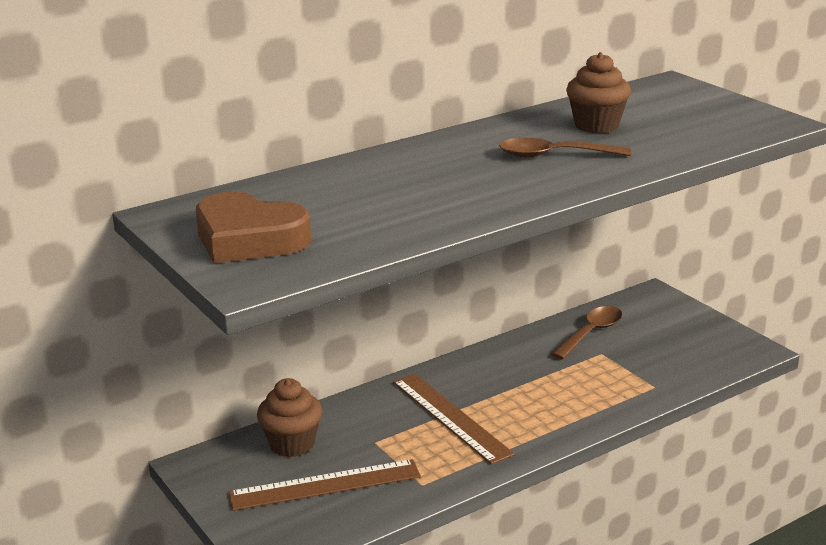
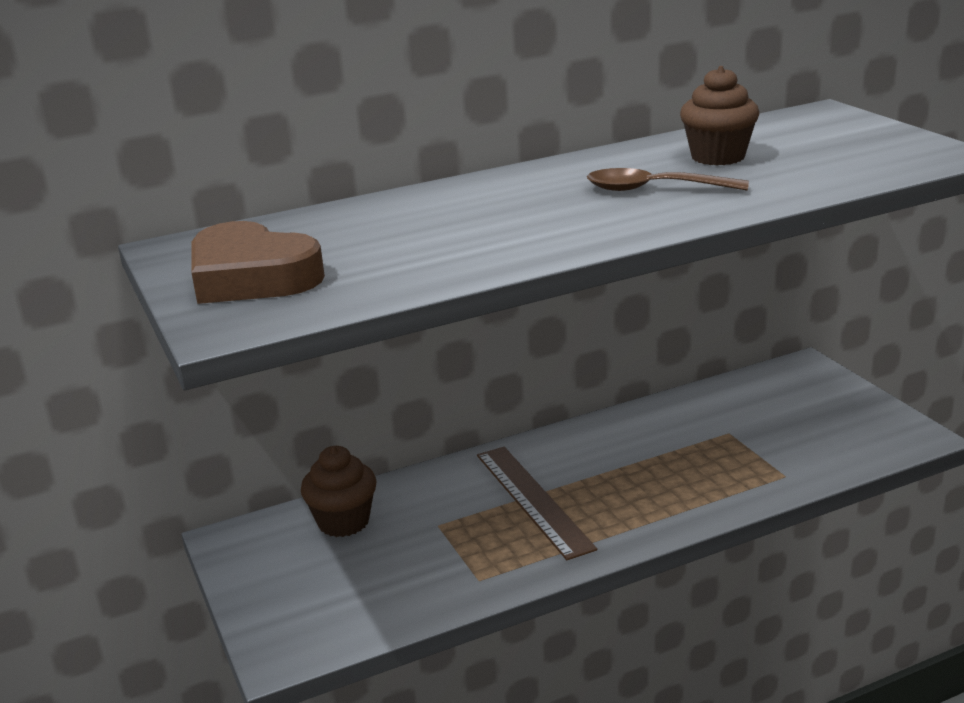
camera: 10 degrees right, 0 degrees up
(325, 485) = (367, 573): brown ruler -> none
(591, 333) = (721, 408): brown spoon -> none

